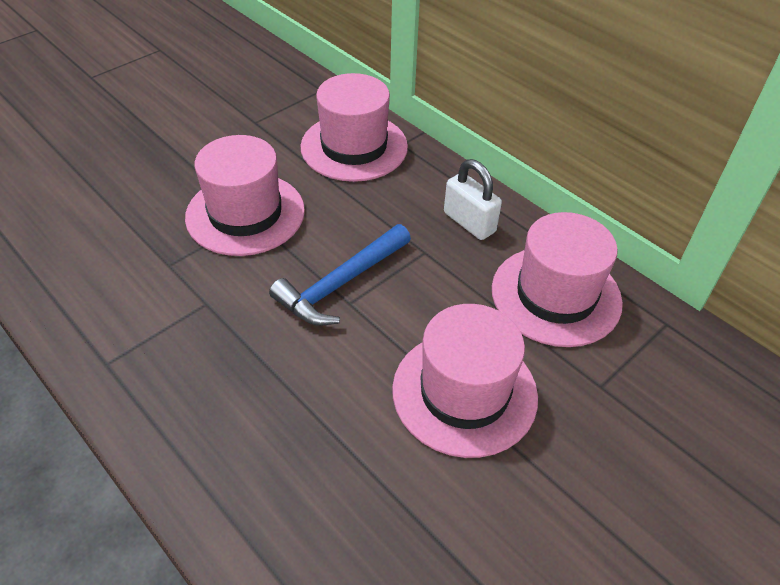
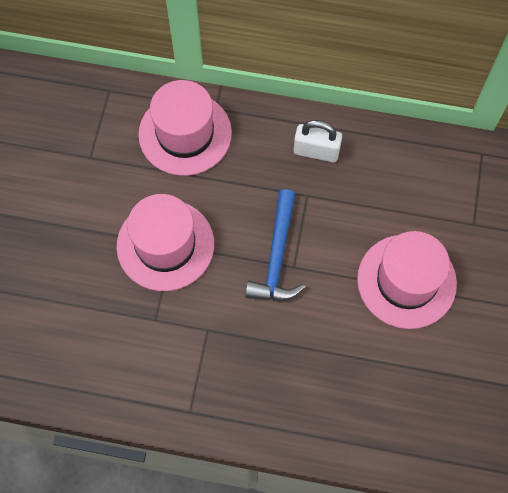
camera: 35 degrees left, 20 degrees up
(556, 295) = (408, 175): pink hat -> none

